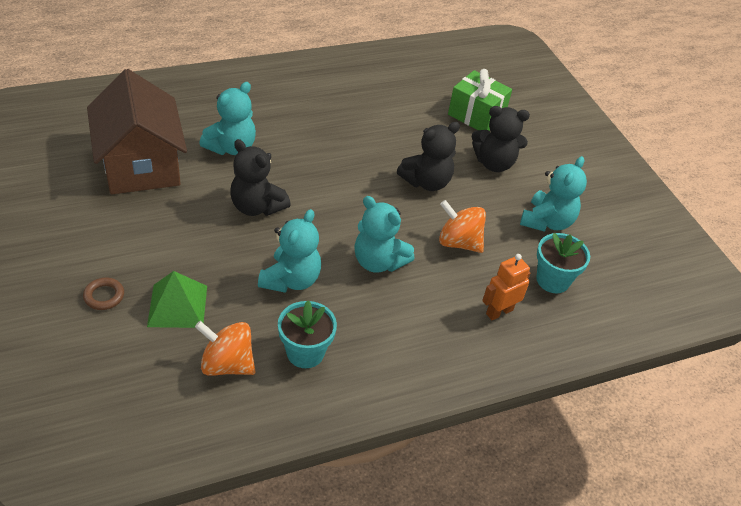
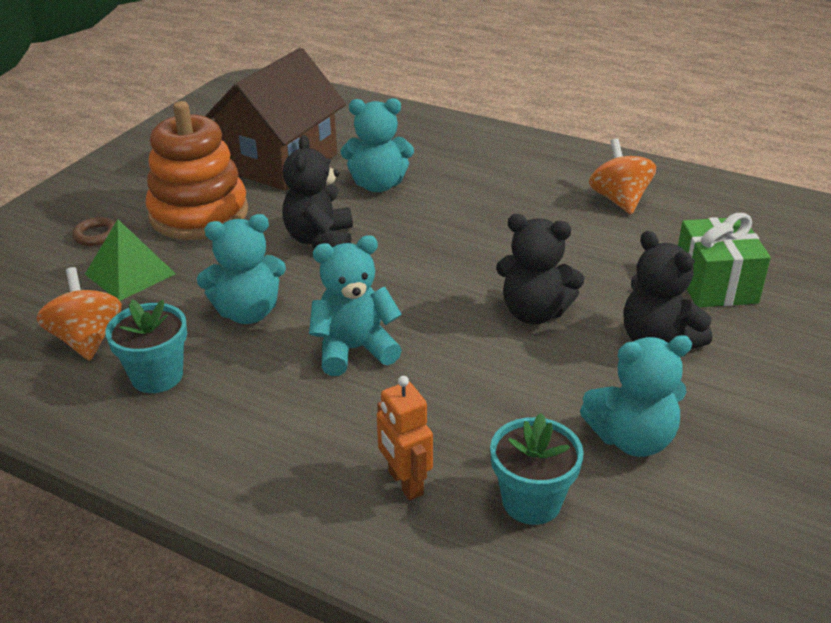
camera: 55 degrees right, 10 degrees down
(150, 236) = (199, 214): none -> orange stacking toy
(378, 262) = (354, 350): turquoise teddy bear -> turquoise teddy bear turned 75 degrees clockwise
(458, 242) = (474, 388): orange spinning top -> orange spinning top (619, 200)
(499, 312) = (405, 483): orange robot -> orange robot turned 135 degrees counterclockwise

